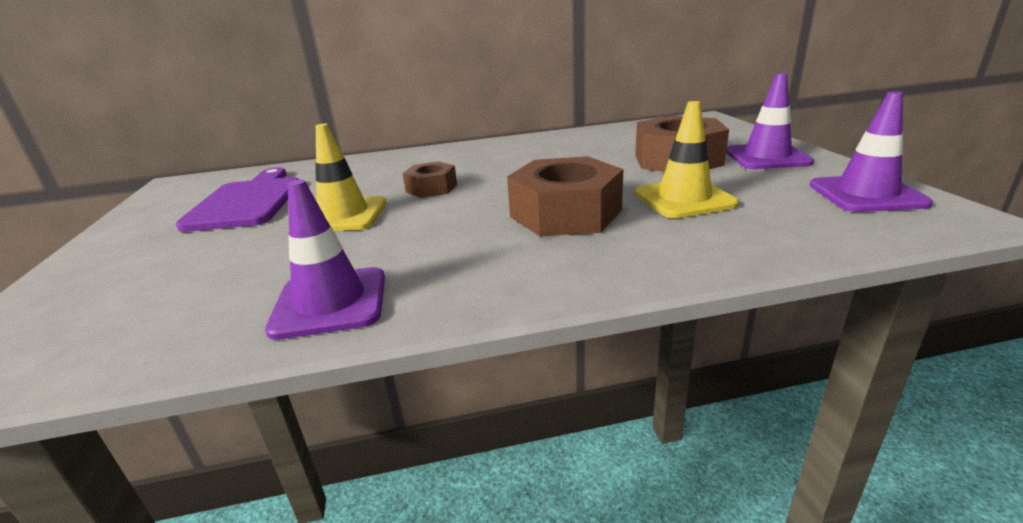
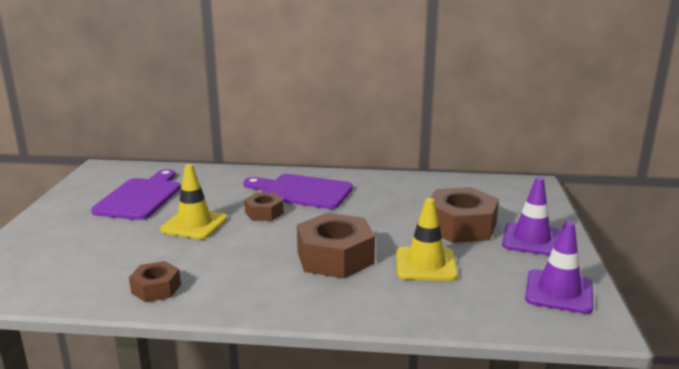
camera: 15 degrees right, 5 degrees down
(330, 303) = (156, 289): purple traffic cone -> brown nut
(462, 162) = (302, 191): none -> purple cutting board

